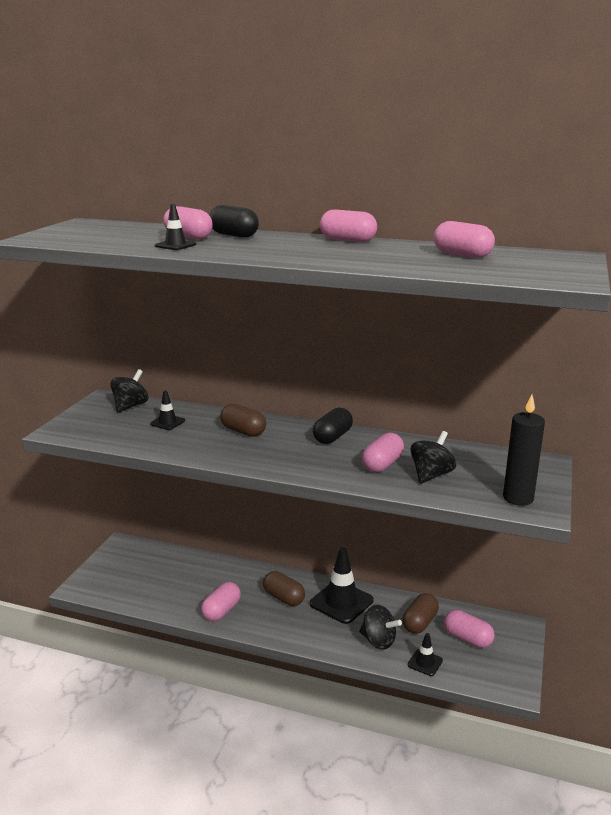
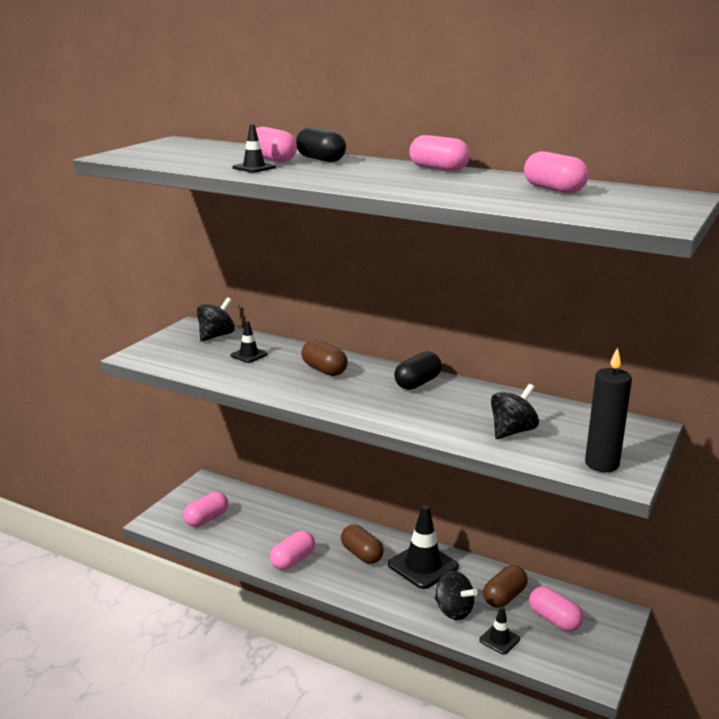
camera: 10 degrees right, 0 degrees up
(382, 464) = (462, 416): pink capsule -> pink capsule (206, 519)

